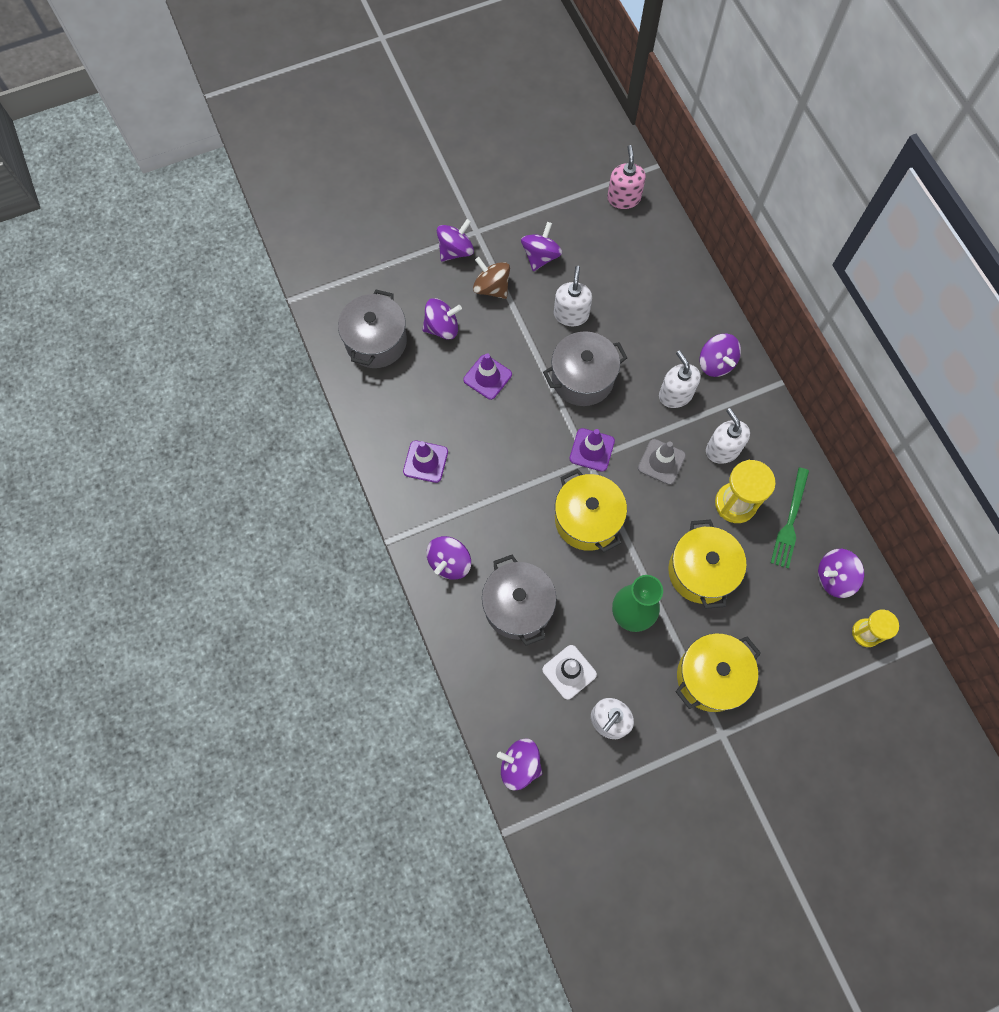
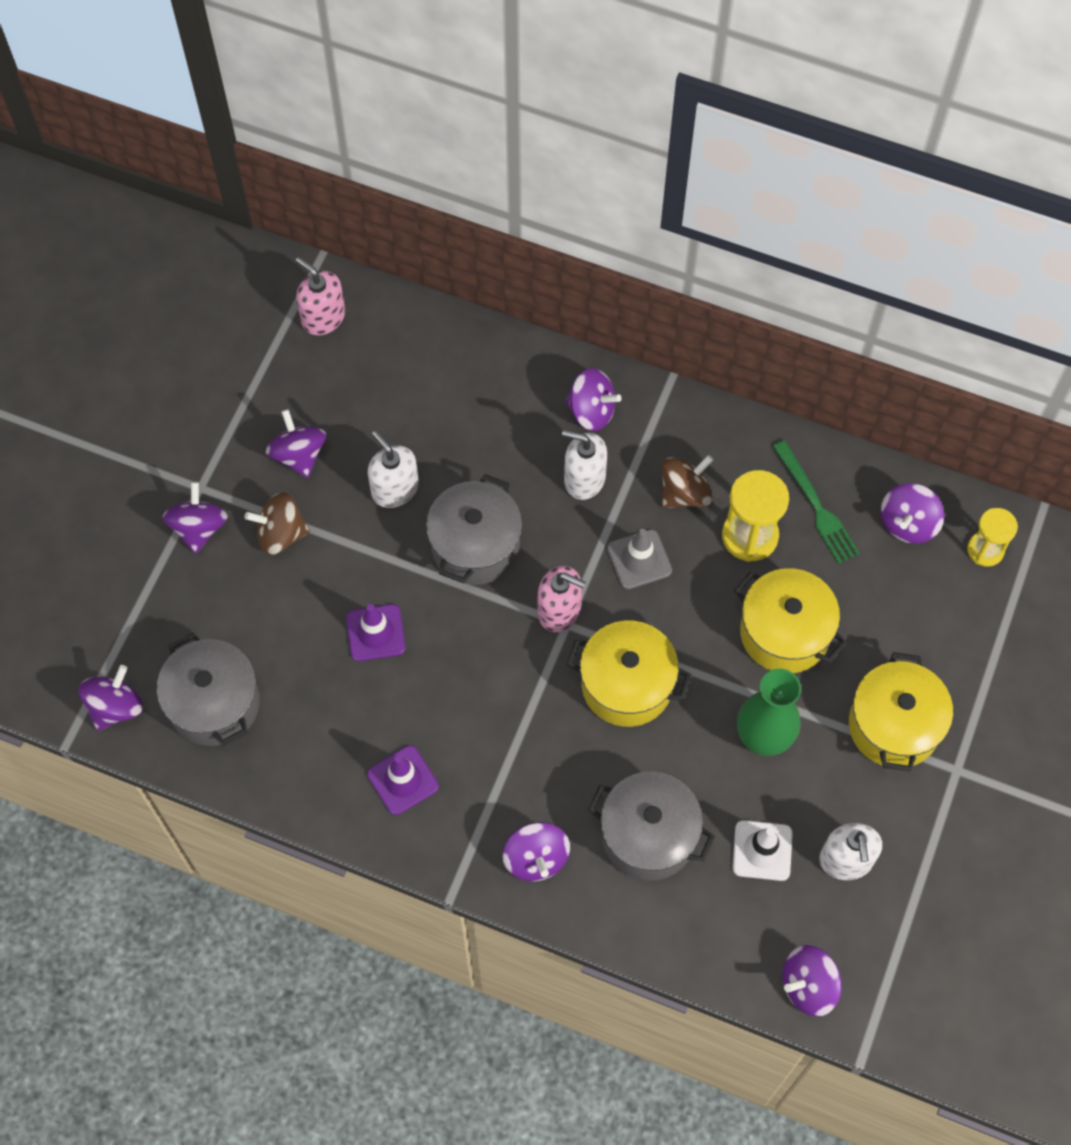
camera: 45 degrees left, 5 degrees down
(442, 328) = (272, 624): purple spinning top -> purple spinning top (115, 707)
(592, 450) = (559, 610): purple traffic cone -> pink soap dispenser
(722, 449) = (684, 493): white soap dispenser -> brown spinning top

